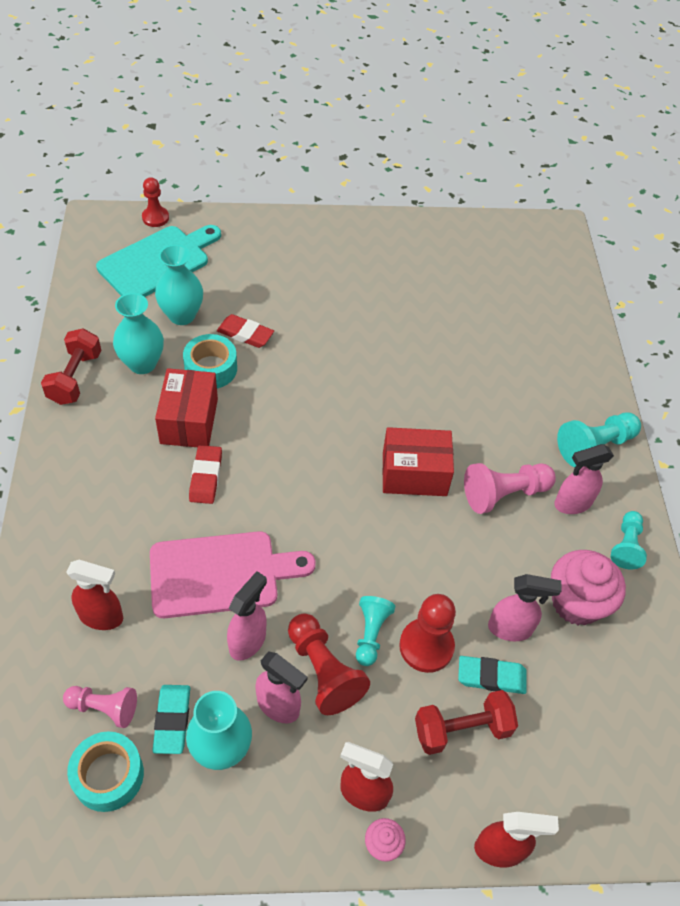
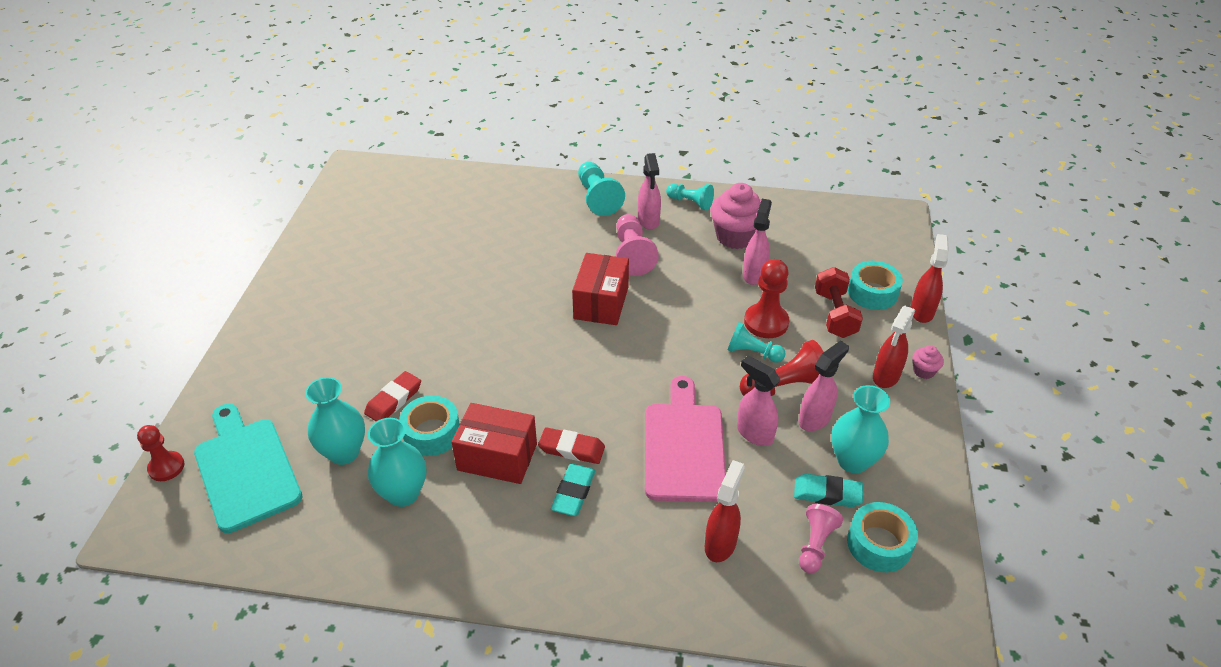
camera: 75 degrees left, 10 degrees down
(75, 378) = (402, 560): red dumbbell -> none
(491, 677) = (793, 291): turquoise eraser -> turquoise eraser (573, 492)
(519, 780) = (872, 293): none -> turquoise tape

